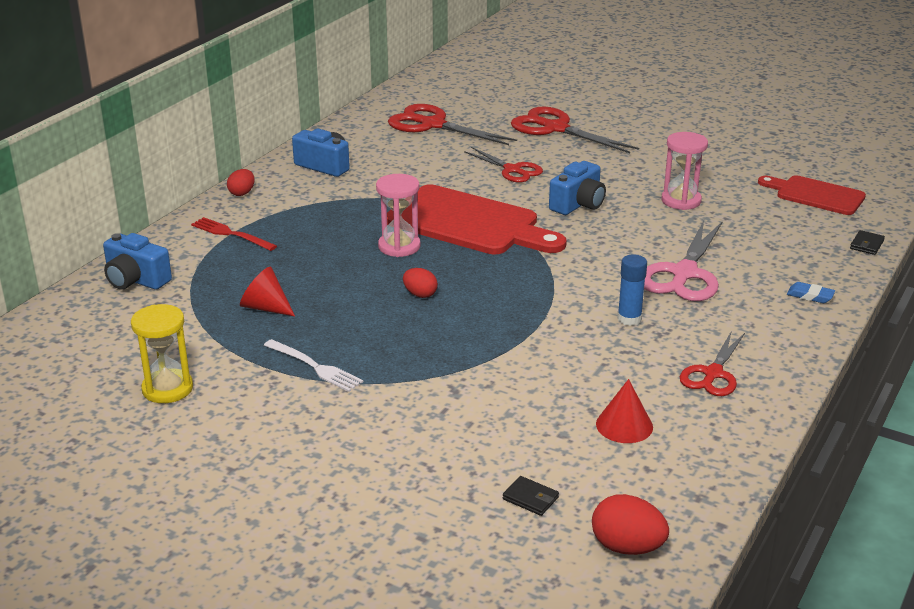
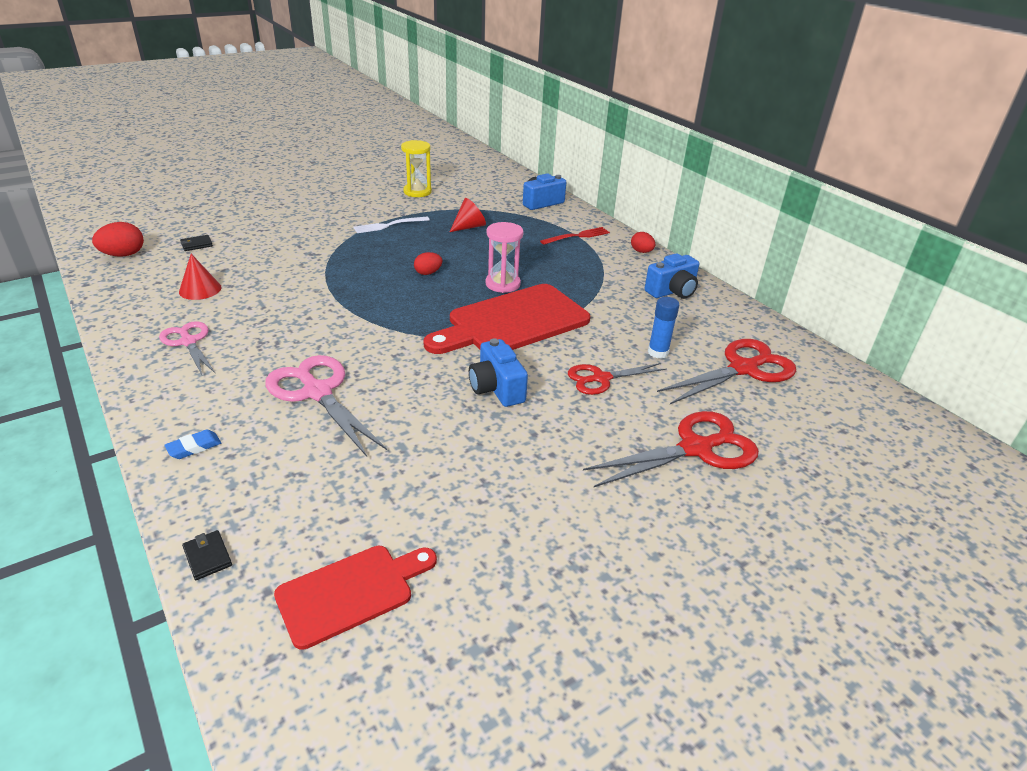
camera: 115 degrees right, 5 degrees up
(629, 319) = (295, 337): blue glue stick -> blue glue stick (658, 352)
(681, 201) = (445, 459): pink hourglass -> none
(713, 374) = (188, 342): red scissors -> pink scissors

